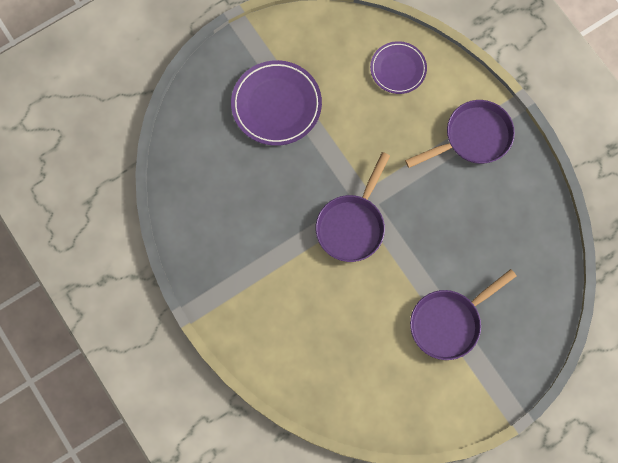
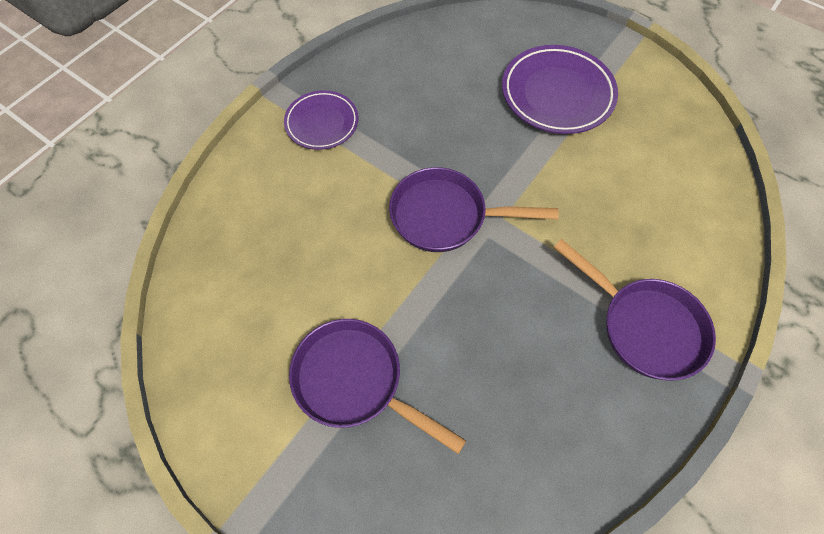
camera: 70 degrees right, 10 degrees down
(398, 69) = (682, 203): purple plate -> purple plate (322, 123)

